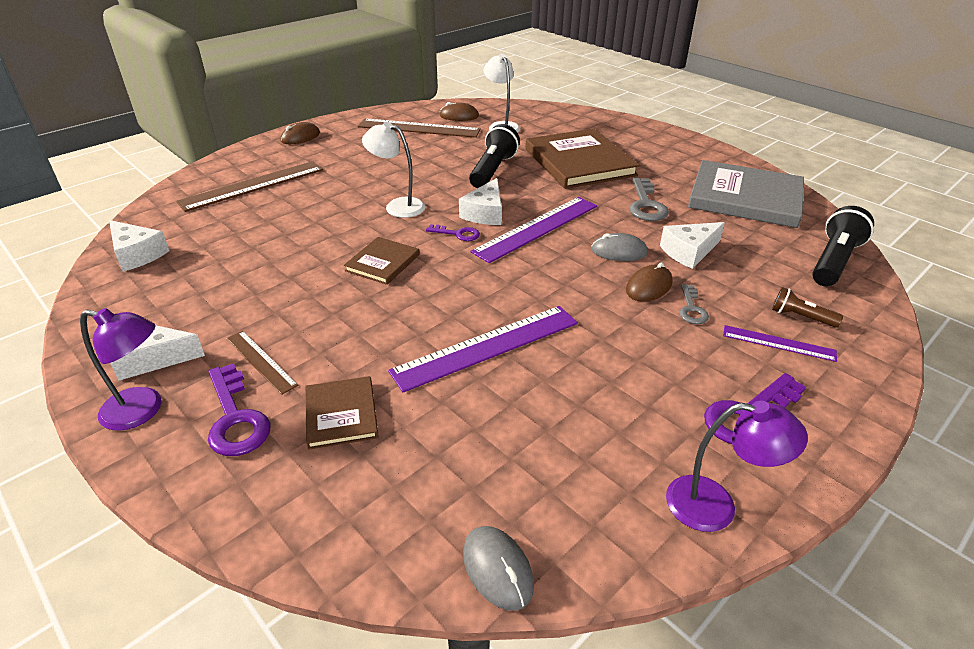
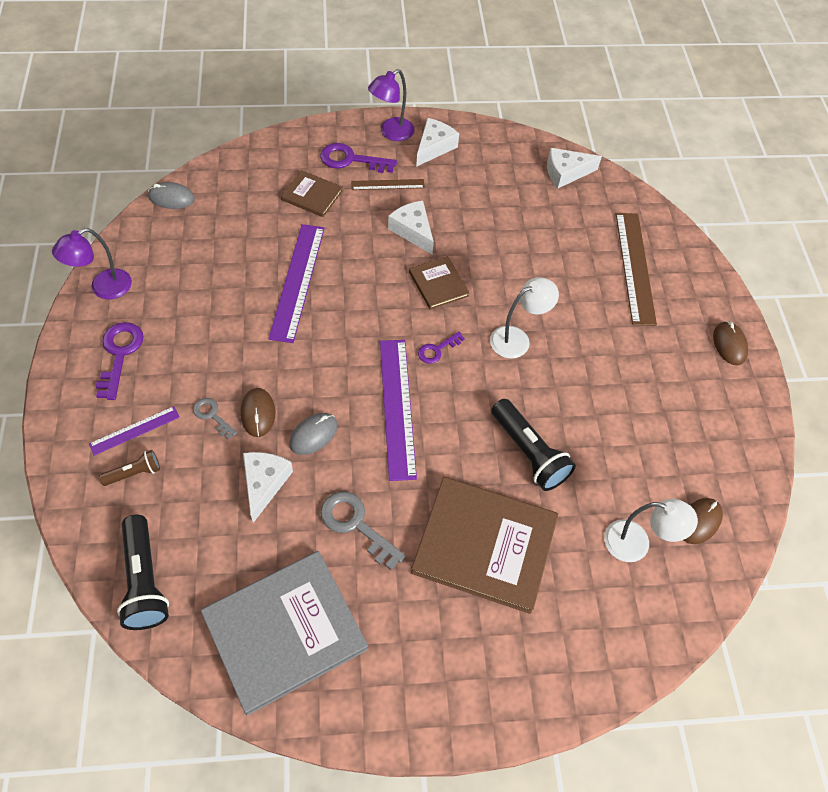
camera: 125 degrees right, 20 degrees up
(419, 128) = (686, 457): brown ruler -> none
(485, 213) = (453, 389): white cheese -> white cheese (413, 231)

